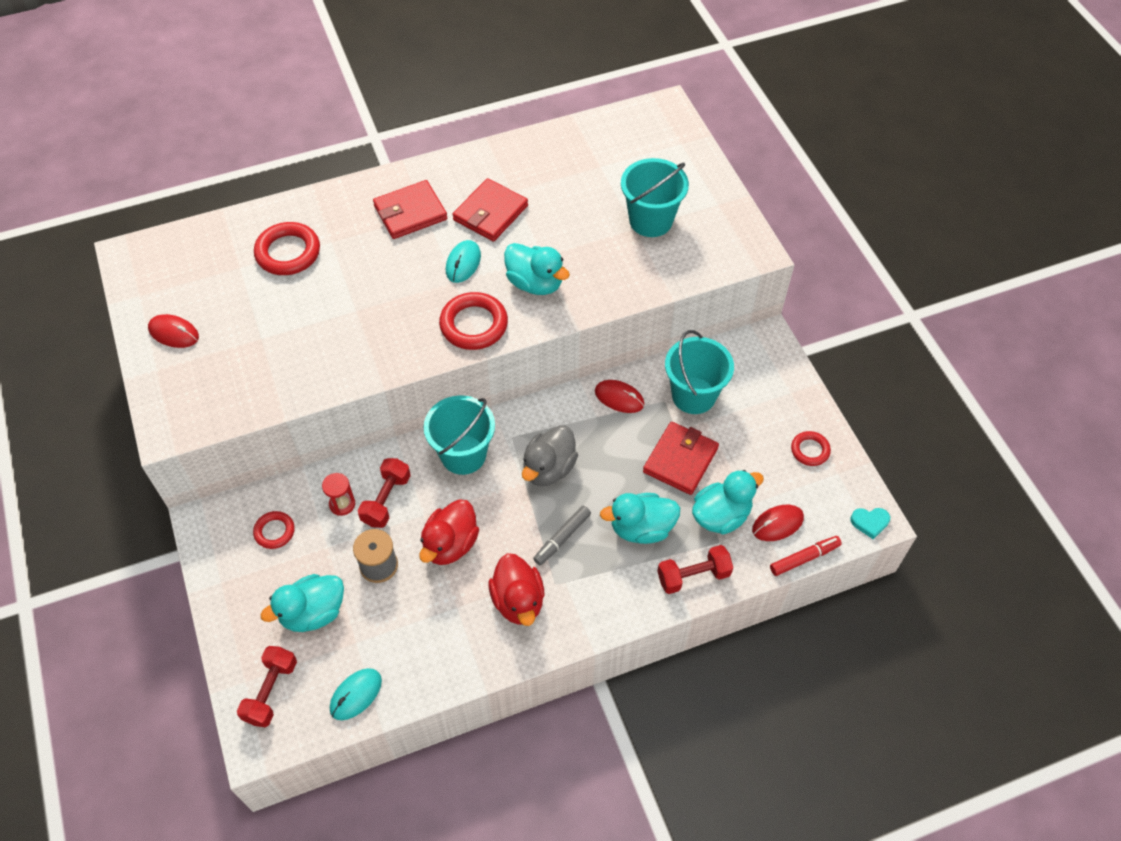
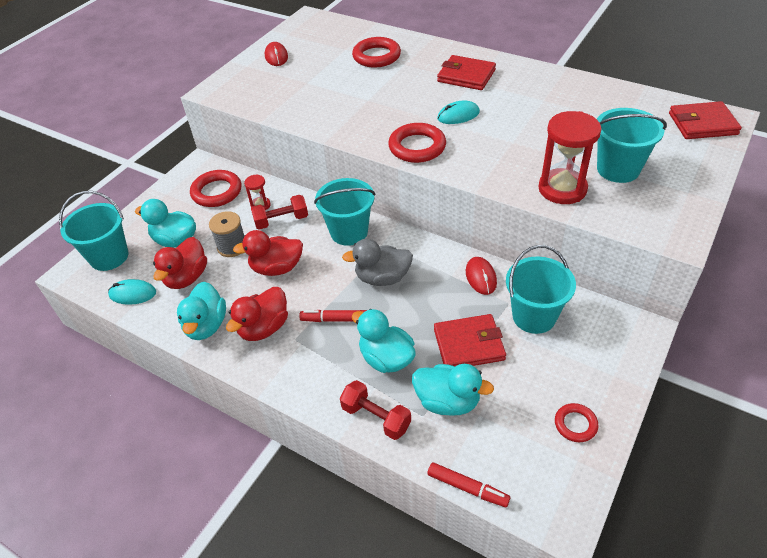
camera: 55 degrees right, 10 degrees down
(271, 691) = (109, 257): red dumbbell -> turquoise bucket
(274, 531) = (217, 192): red ring -> red ring, size x1.71
(382, 631) = (186, 277): none -> red duck
(490, 213) = (513, 102): red wallet -> red wallet (702, 124)
(535, 283) = (485, 151): turquoise duck -> turquoise duck (206, 325)
(562, 538) = (334, 319): grey marker -> red marker
(635, 272) = (562, 189): none -> red hourglass
(777, 524) = (480, 446): red mouse -> none
(870, 522) = (556, 519): turquoise heart -> none

